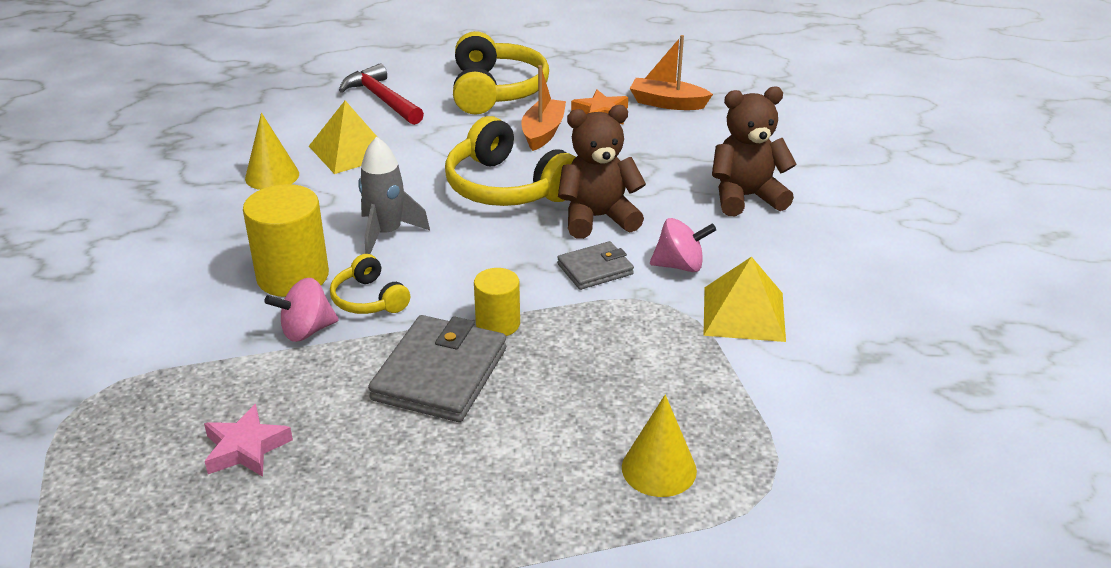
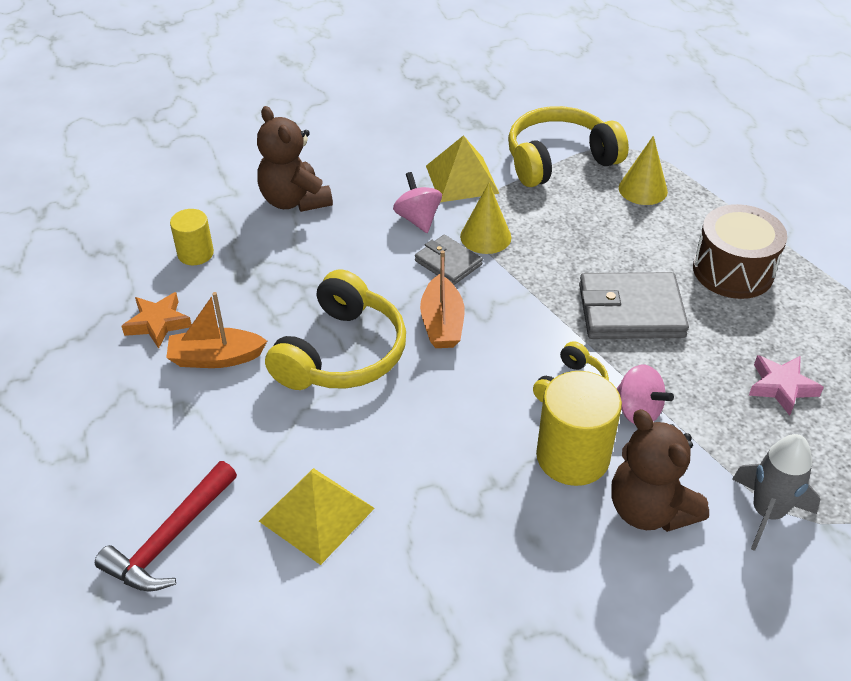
camera: 110 degrees left, 10 degrees up
(272, 176) = (404, 568): yellow cone -> yellow cone (485, 236)
(387, 233) = (467, 414): grey rocket -> grey rocket (767, 512)
(448, 491) = (733, 271): none -> brown drum
(496, 90) = (118, 429): yellow headphones -> yellow headphones (559, 160)
(498, 324) = (552, 298): yellow cylinder -> yellow cylinder (195, 253)
(598, 218) = (369, 279): brown teddy bear -> brown teddy bear (649, 510)
(667, 103) = (119, 279): orange boat -> orange boat (442, 323)

